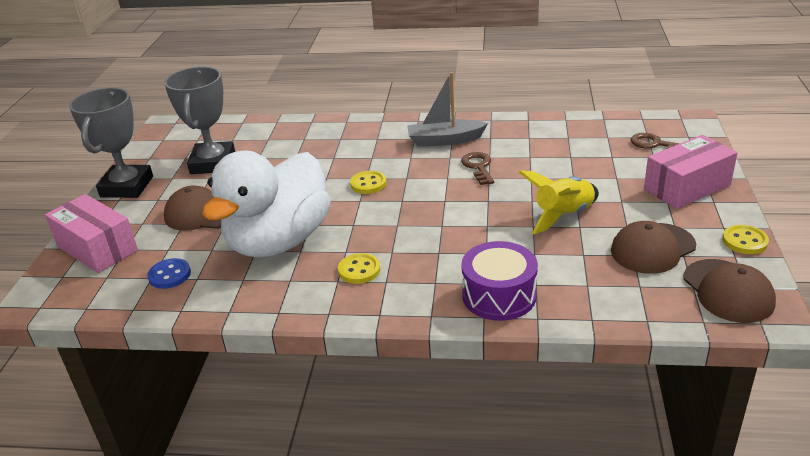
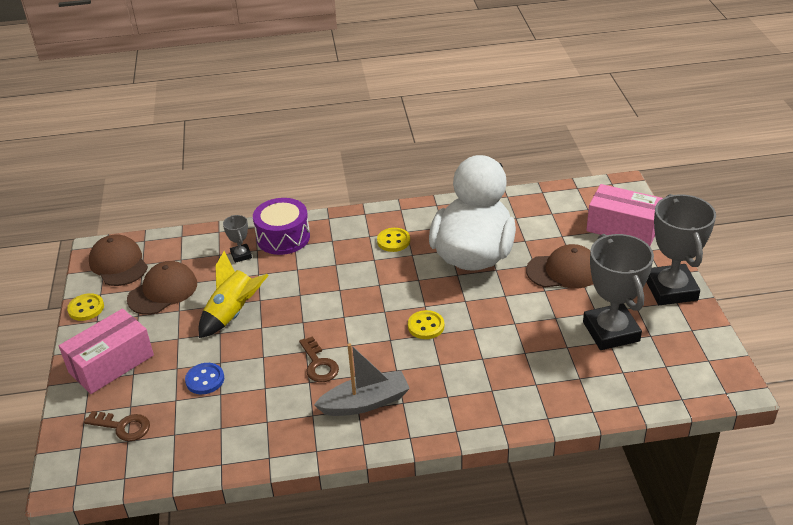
camera: 165 degrees right, 5 degrees up
(169, 275) = (539, 217): blue button -> blue button (205, 380)
(557, 279) = (241, 255): none -> grey trophy

